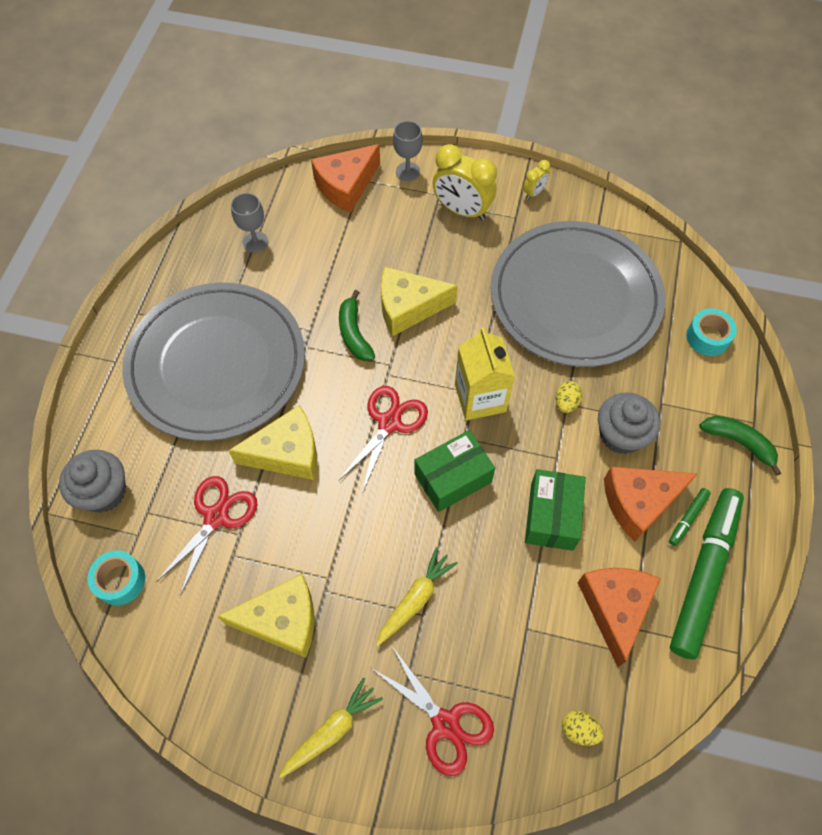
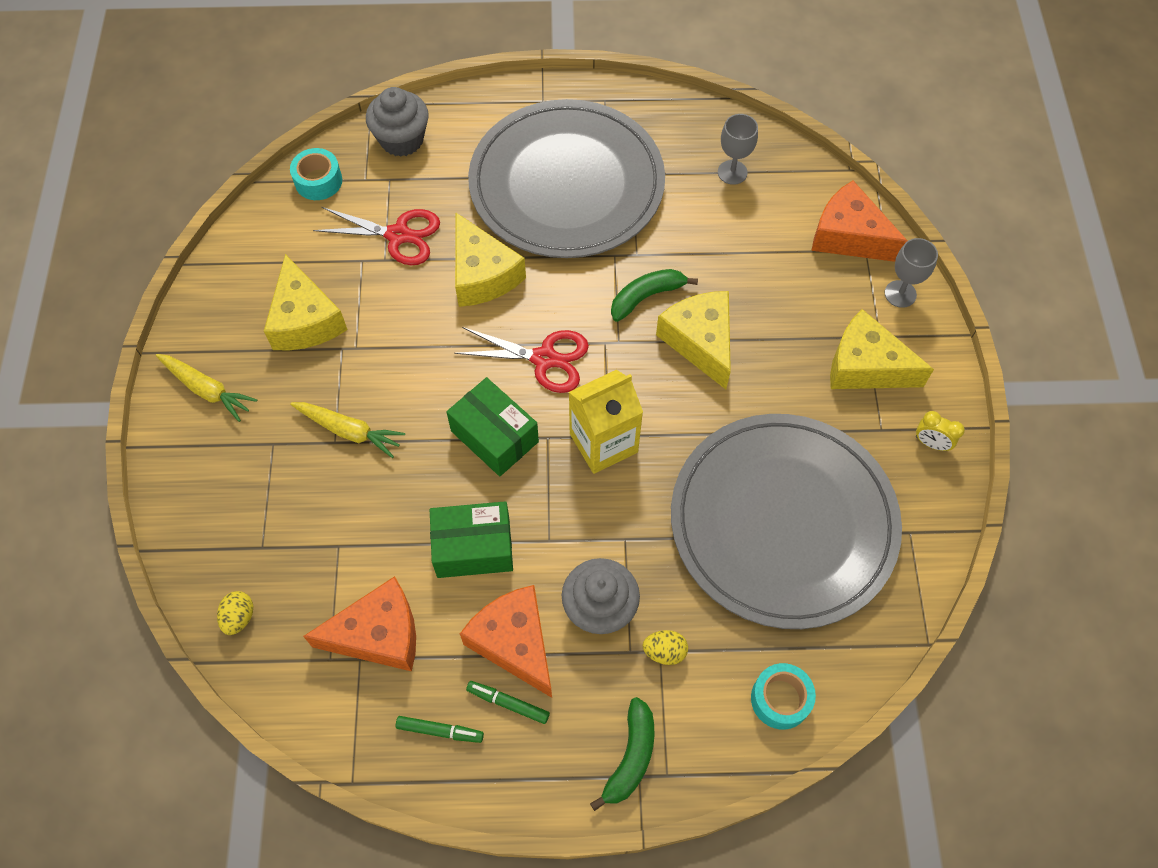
camera: 75 degrees right, 0 degrees up
(445, 723) = (227, 487): red scissors -> none
(462, 210) = (865, 366): yellow clock -> yellow cheese
(566, 403) = (625, 538): yellow egg -> yellow egg (664, 651)
(703, 574) = (440, 731): green marker -> green marker, size x0.40

